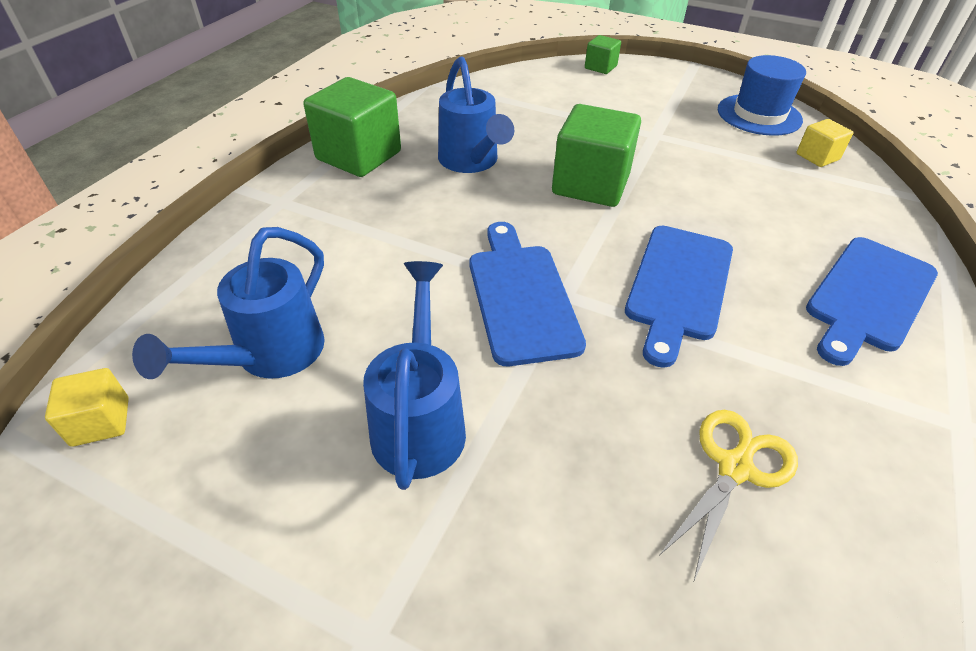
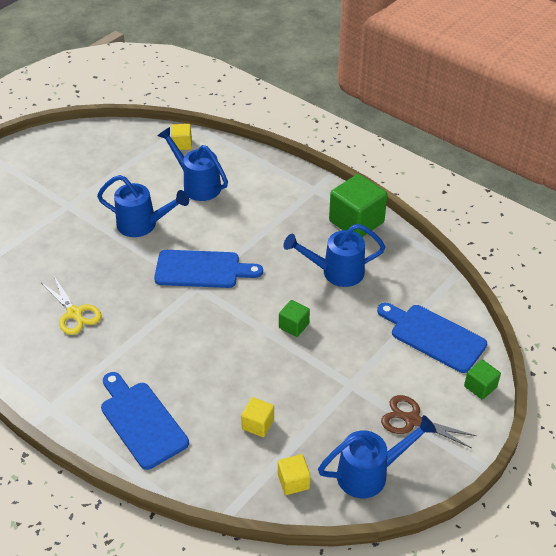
camera: 105 degrees right, 0 degrees up
(590, 184) = (294, 326): green cube -> green cube, size x0.51
(672, 97) = (412, 420): none -> brown scissors
(678, 286) = (184, 335): blue cutting board -> blue cutting board (433, 336)
(759, 115) = (370, 473): blue hat -> blue watering can
(770, 191) = (258, 424): none -> yellow cube

